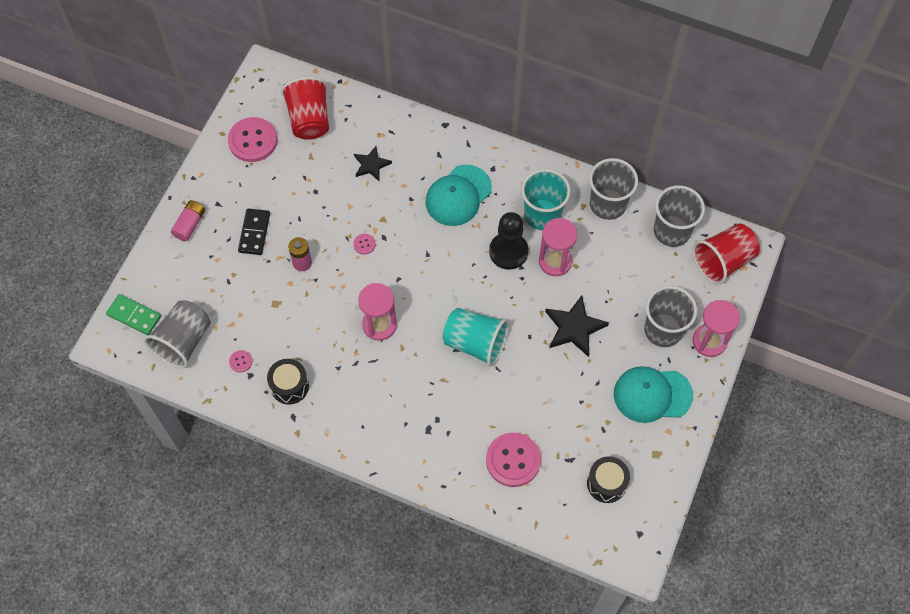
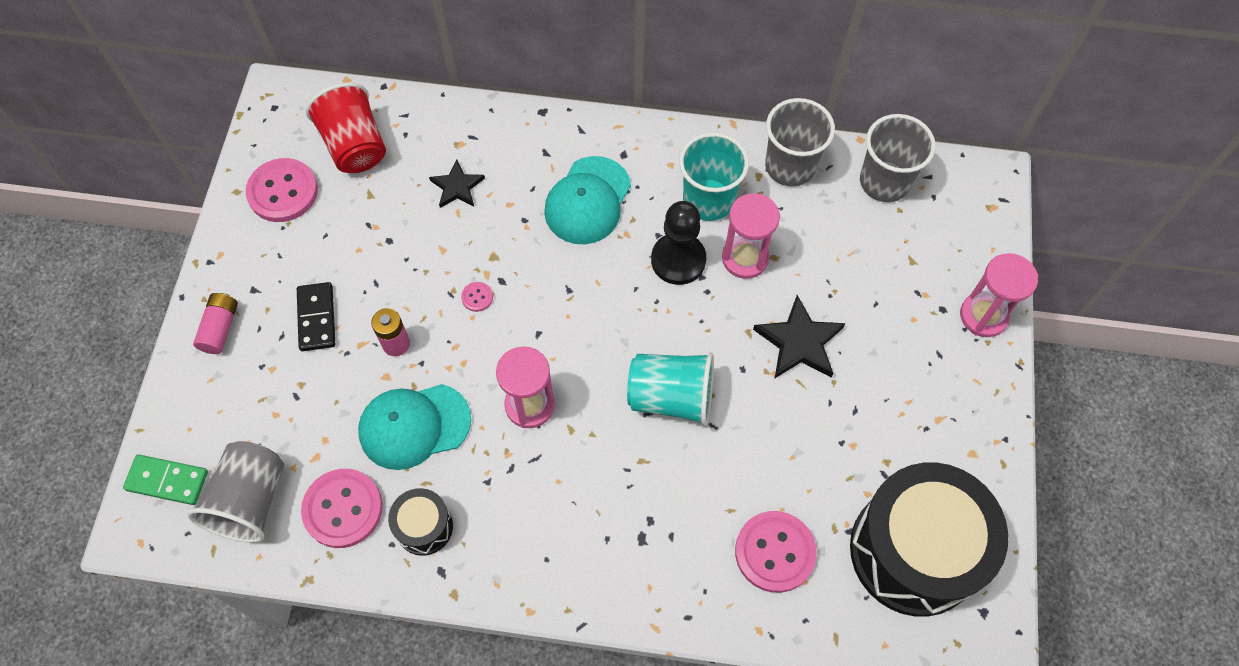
camera: 15 degrees left, 0 degrees up
(240, 361) = (343, 509): pink button -> pink button, size x2.31
(606, 483) = (914, 551): black drum -> black drum, size x2.23
(652, 395) = (933, 408): turquoise cap -> turquoise cap (414, 426)
(663, 330) = (918, 316): grey cup -> none
(722, 261) = (963, 205): red cup -> none

